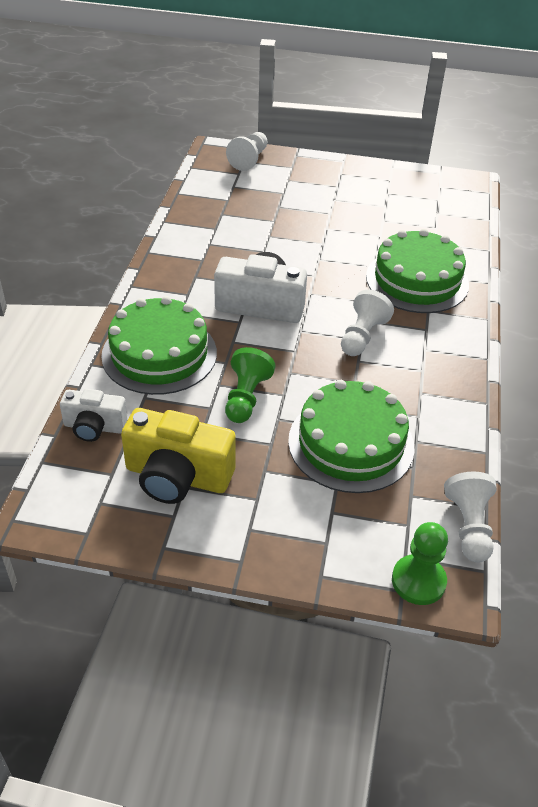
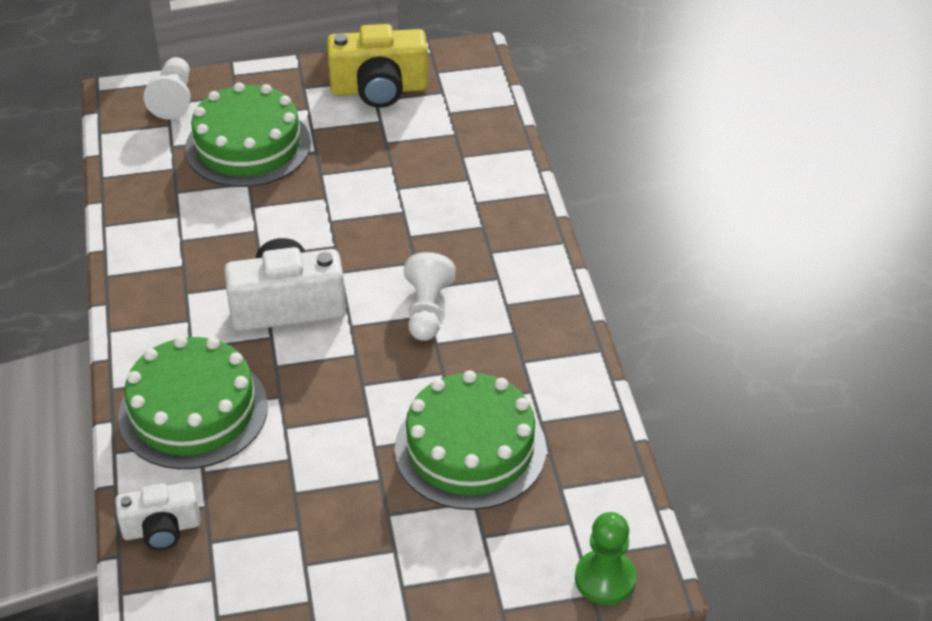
camera: 20 degrees left, 0 degrees up
(177, 476) = (291, 555): yellow camera -> yellow camera (379, 89)
(246, 397) = (325, 433): green pawn -> none
(417, 280) = (461, 215): green cake -> green cake (248, 146)
(469, 526) = (634, 501): white pawn -> none

